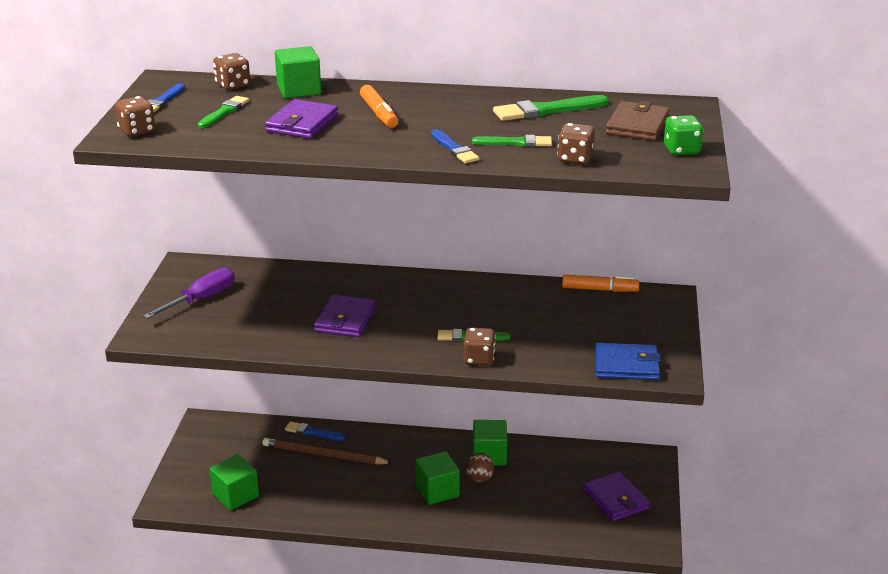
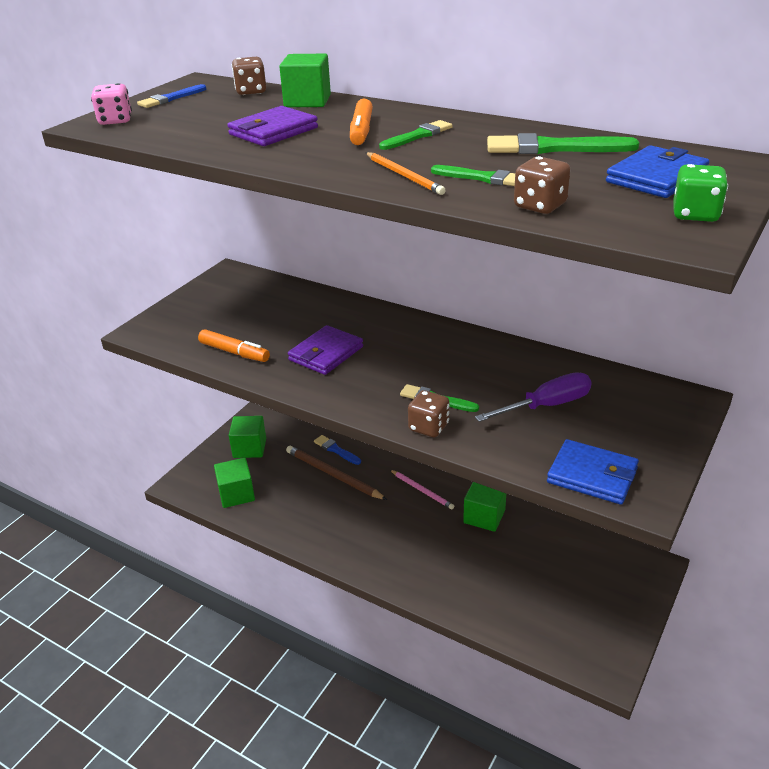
camera: 25 degrees right, 5 degrees up
(137, 131) = (115, 121): brown dice -> pink dice
(201, 299) = (216, 307): purple screwdriver -> purple screwdriver (546, 405)
(224, 112) = (214, 113): green brush -> green brush (418, 136)
(419, 448) = (422, 491): none -> pink pencil
(437, 491) = (414, 541): green cube -> green cube (249, 448)
(454, 149) = (404, 176): blue brush -> orange pencil
(479, 478) = (462, 539): brown ball -> none
(599, 290) = (612, 375): orange marker -> orange marker (234, 352)
(616, 499) = (591, 603): purple wallet -> none
(637, 125) = (656, 177): brown wallet -> blue wallet

